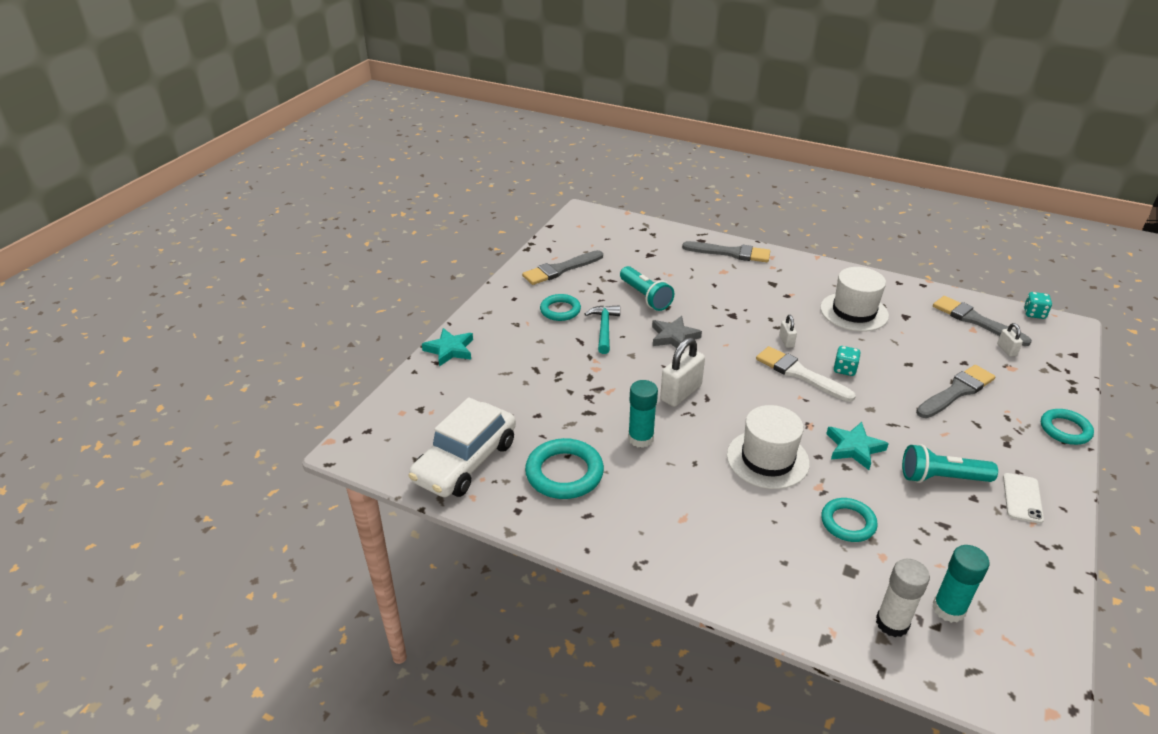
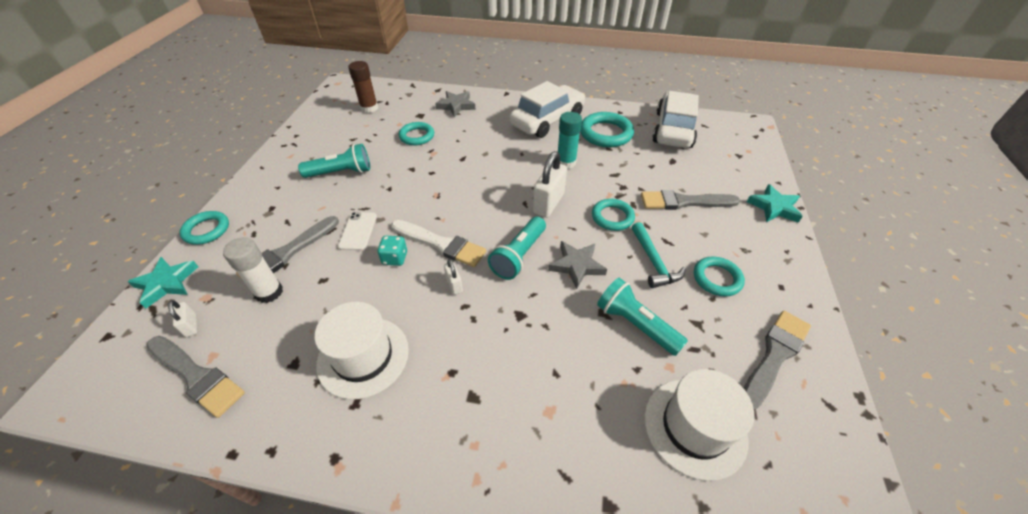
camera: 165 degrees right, 10 degrees up
(619, 369) = (612, 217): none -> turquoise ring
(639, 515) = (547, 120): none -> white car
(724, 352) = (519, 256): none -> turquoise flashlight
(730, 253) = (548, 472): grey brush -> grey brush (684, 202)
(767, 459) = (469, 164): white hat -> white hat (695, 427)
(787, 582) = (456, 106): none -> grey star
(854, 448) = (402, 183): turquoise star -> turquoise star (167, 283)
(892, 623) = (402, 99): white glue stick -> white glue stick (269, 292)
(948, 609) = (369, 108): turquoise glue stick -> brown glue stick
(1022, 498) = (287, 169): white phone -> white phone (358, 231)
(1034, 314) = (93, 414): turquoise dice -> none

